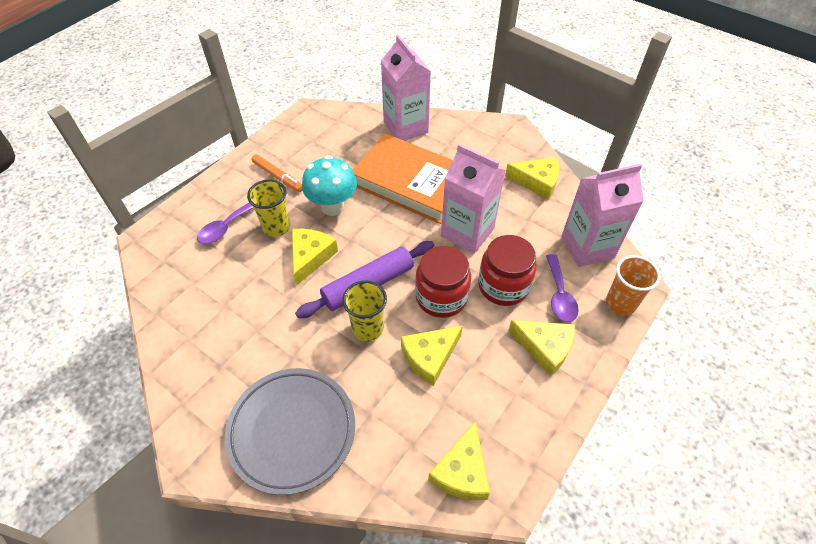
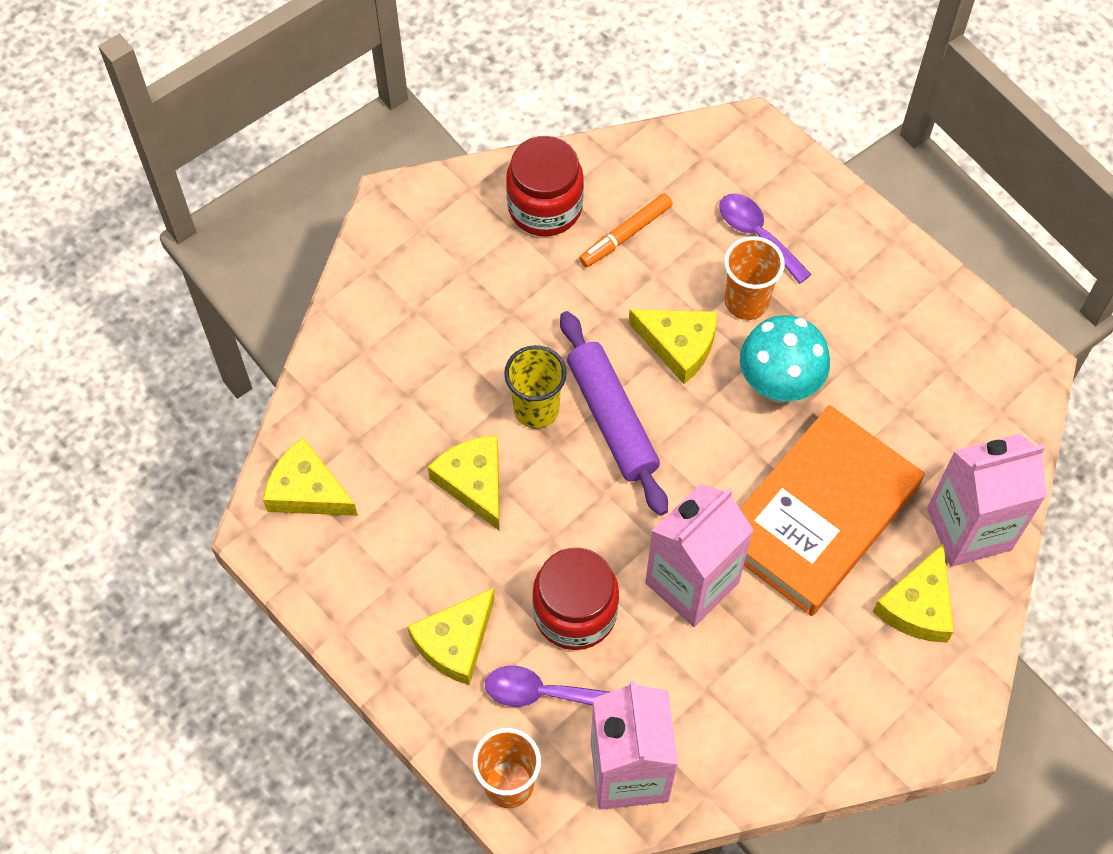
camera: 100 degrees right, 10 degrees up
(276, 227) = (746, 302): yellow cup -> orange cup
(278, 176) = (859, 308): orange marker -> orange marker (625, 234)
(292, 431) = (405, 306): grey plate -> none
(441, 297) = (571, 517): red jar -> red jar (545, 207)
(537, 182) = (795, 733): yellow cheese -> yellow cheese (917, 605)

